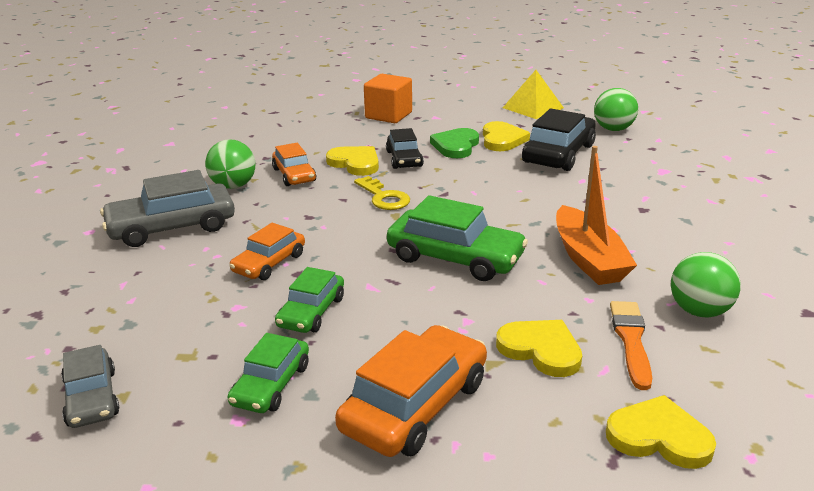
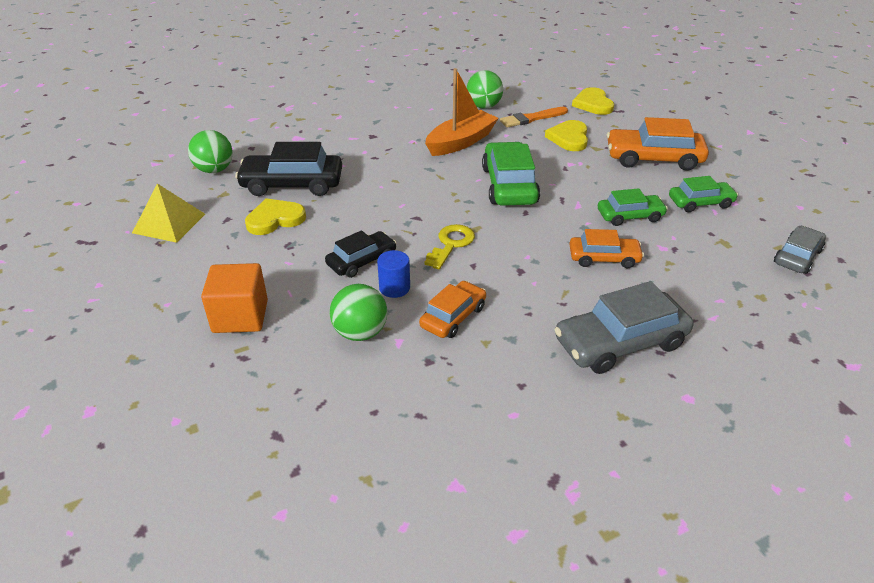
camera: 120 degrees left, 10 degrees up
(172, 227) = (620, 342): grey car -> grey car turned 120 degrees clockwise
(233, 186) = (512, 348): green ball -> green ball (360, 333)
(355, 163) = (394, 288): yellow heart -> blue cylinder
(456, 146) = (308, 241): green heart -> none

